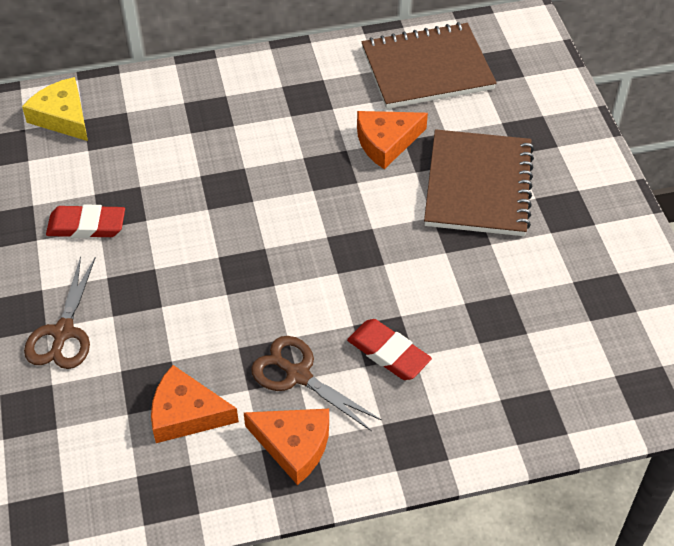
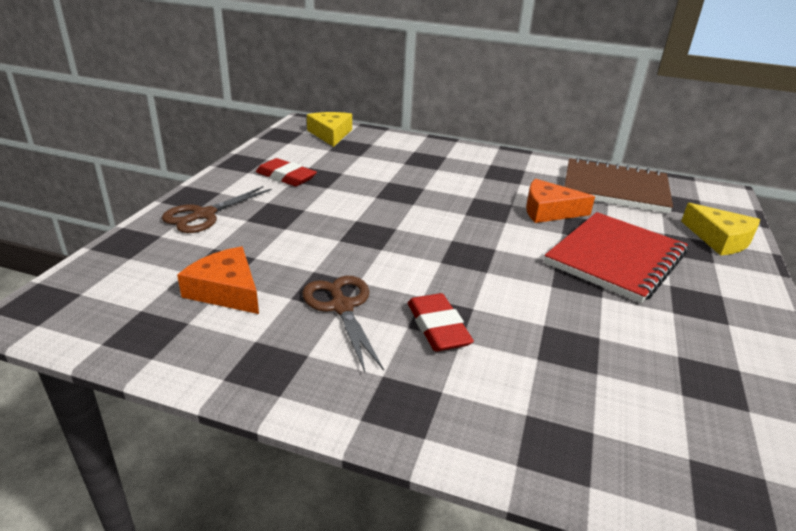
camera: 30 degrees right, 20 degrees down
(294, 445) = (285, 351): orange cheese -> none
(478, 185) = (615, 258): brown notebook -> red notebook
(550, 107) = (720, 239): none -> yellow cheese

